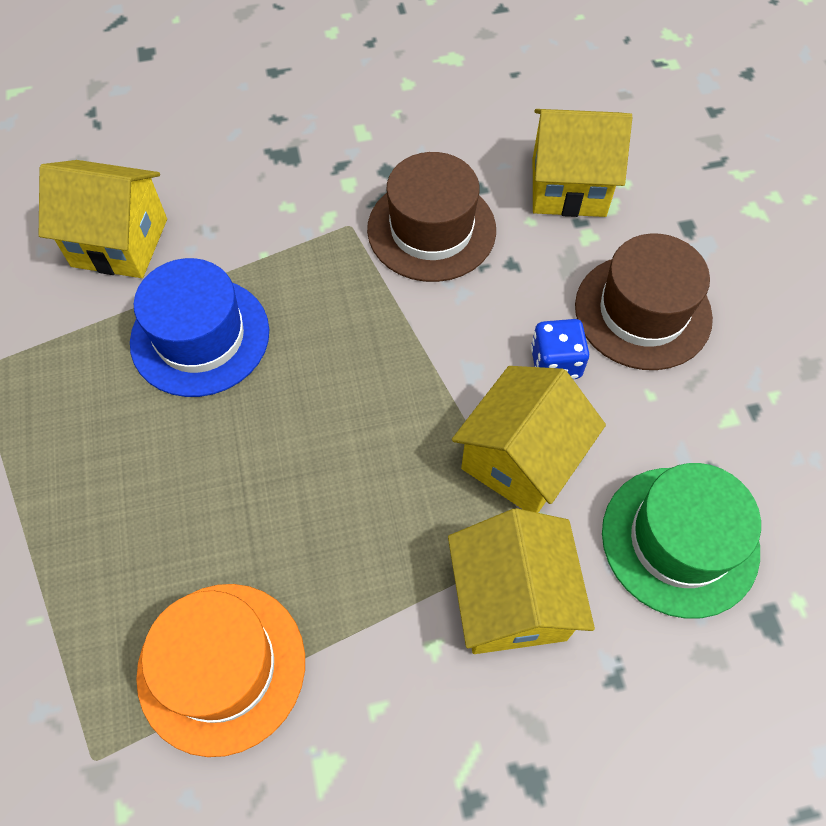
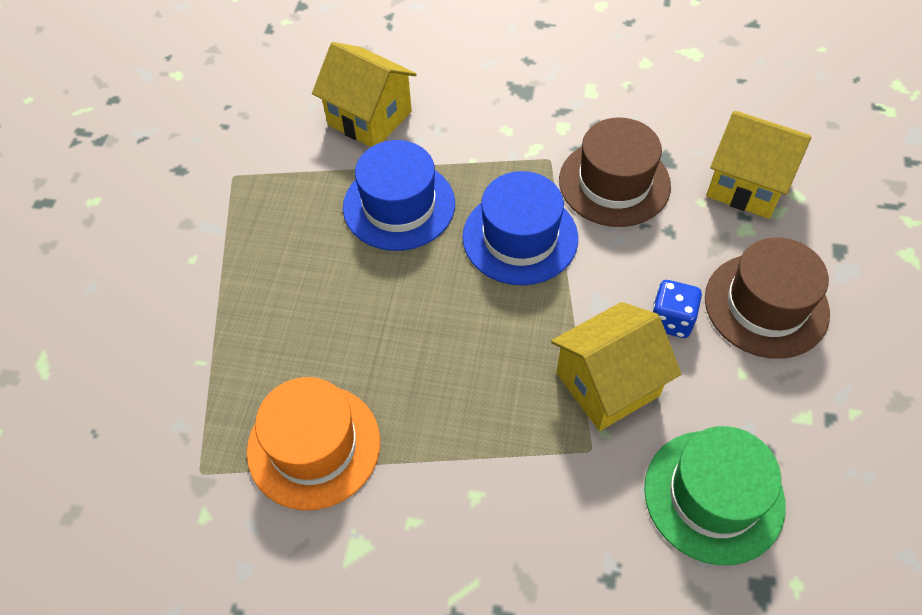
camera: 25 degrees right, 5 degrees down
(355, 327) = (520, 237): none -> blue hat
(511, 600) = (551, 486): yellow house -> none

